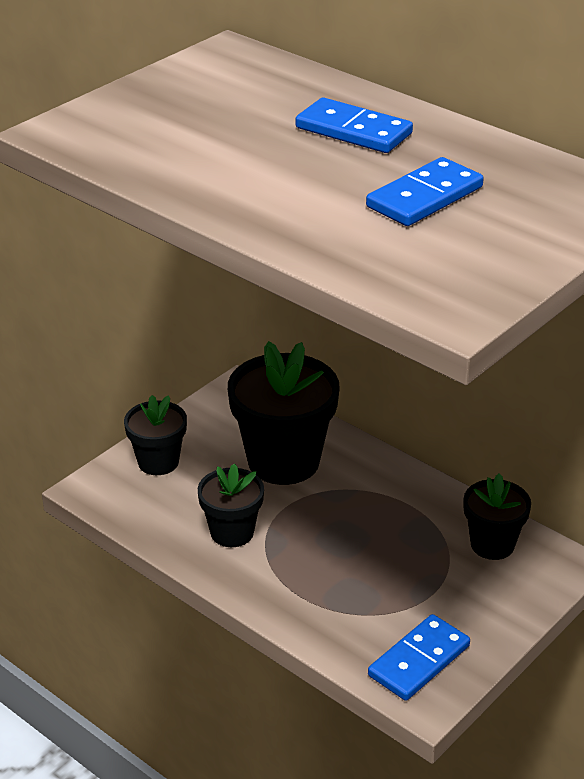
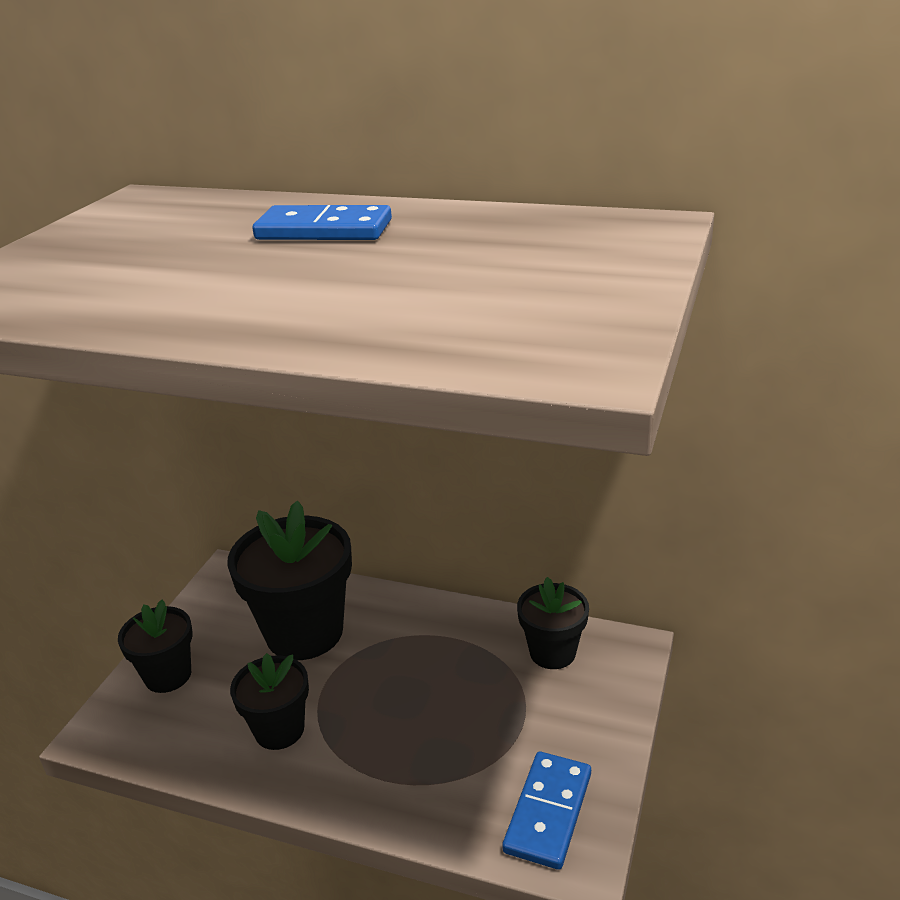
camera: 20 degrees left, 5 degrees down
(425, 197) = (451, 267): blue domino -> none

